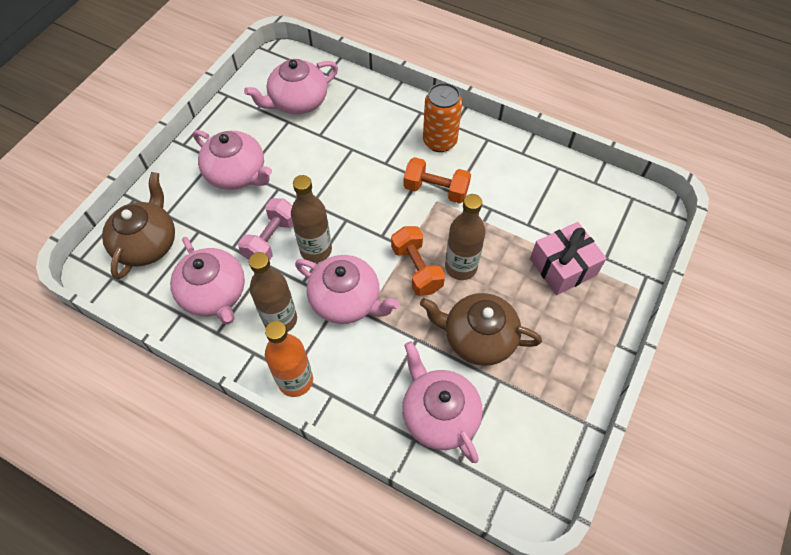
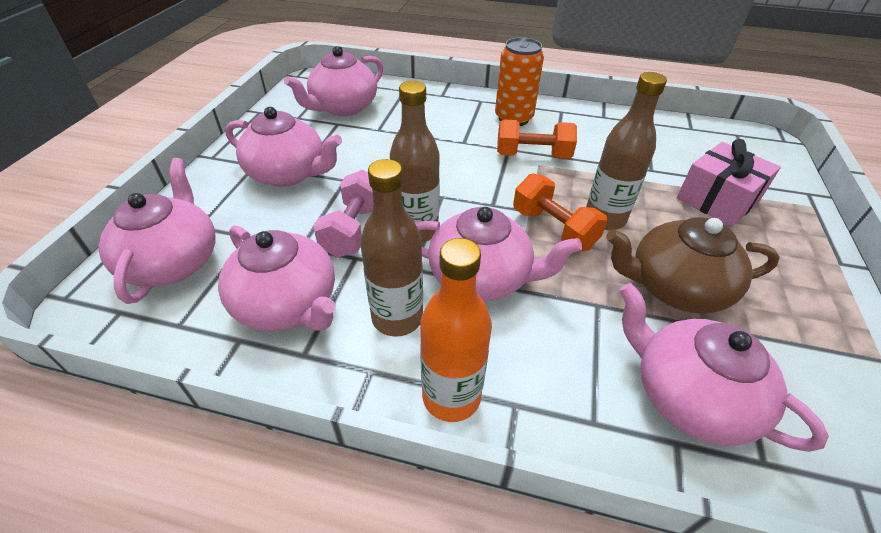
camera: 15 degrees left, 15 degrees down
(147, 243) = (173, 262): brown teapot -> pink teapot

